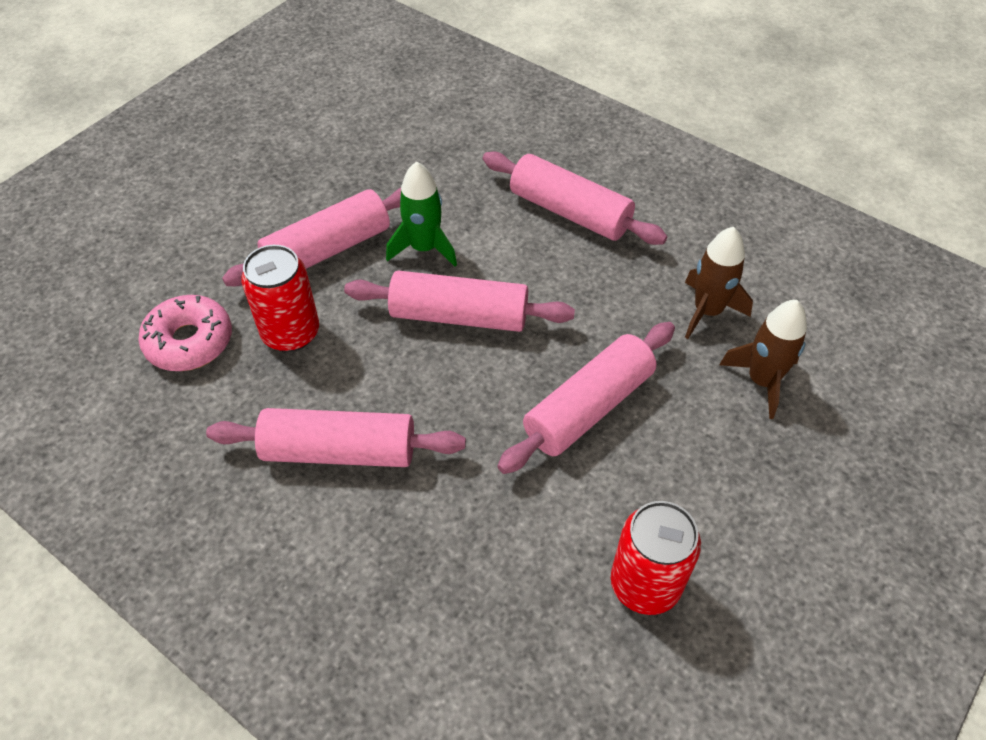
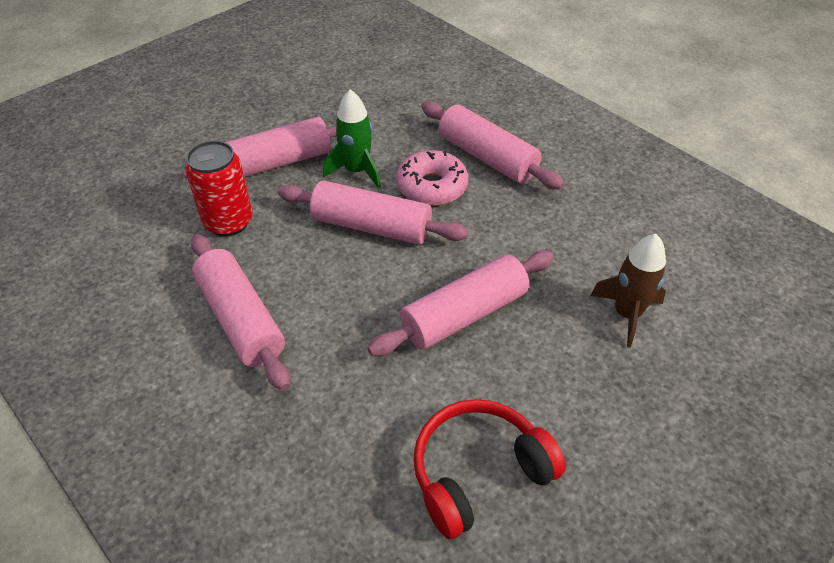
camera: 10 degrees right, 5 degrees down
(189, 341) = (145, 218): pink donut -> pink donut (432, 187)
(339, 451) = (240, 320): pink rolling pin -> pink rolling pin turned 45 degrees clockwise
(645, 584) = (478, 472): red can -> red headphones
(707, 311) = (590, 250): brown rocket -> none

